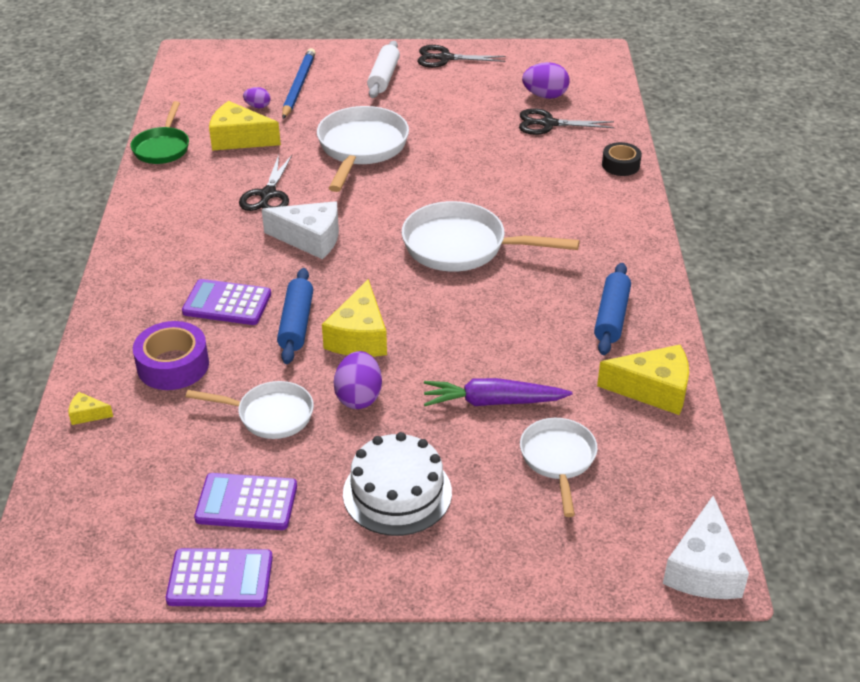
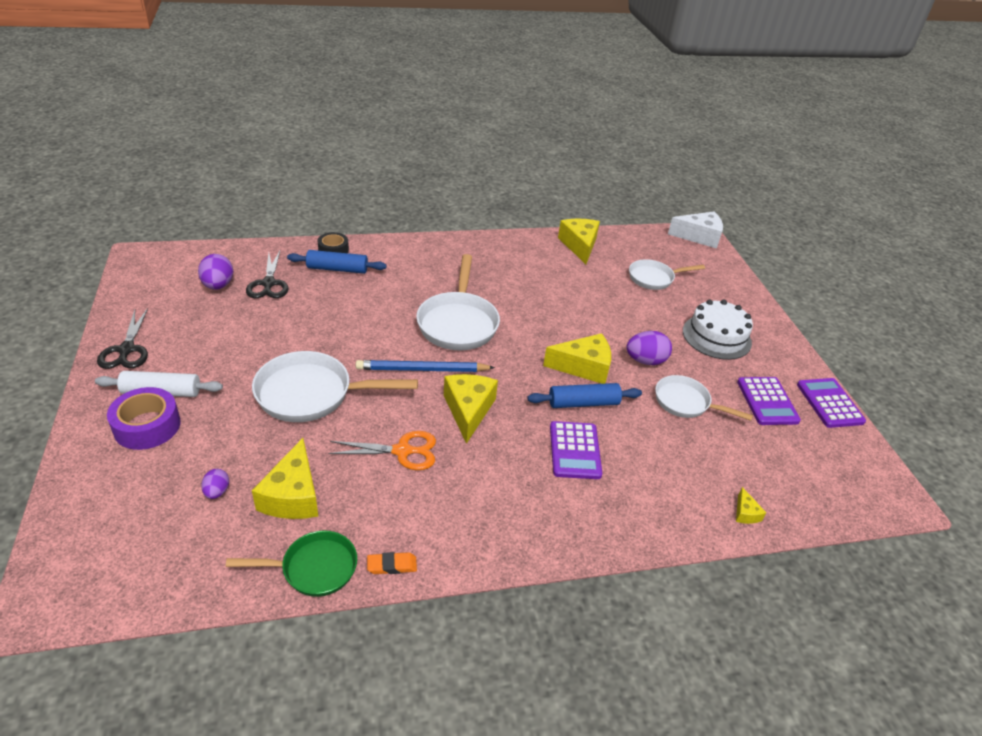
camera: 105 degrees left, 0 degrees up
(145, 182) = (392, 565): none -> orange eraser
(173, 365) = (664, 470): purple tape -> purple tape (147, 426)
(268, 195) = (402, 451): black scissors -> orange scissors
(270, 415) = (686, 403): white pan -> white pan turned 60 degrees counterclockwise
(298, 86) = (170, 461): blue pencil -> blue pencil (422, 370)
(310, 239) = (468, 410): white cheese -> yellow cheese
(493, 402) = (620, 303): purple carrot -> none
(611, 317) = (518, 258): blue rolling pin -> blue rolling pin (337, 269)

